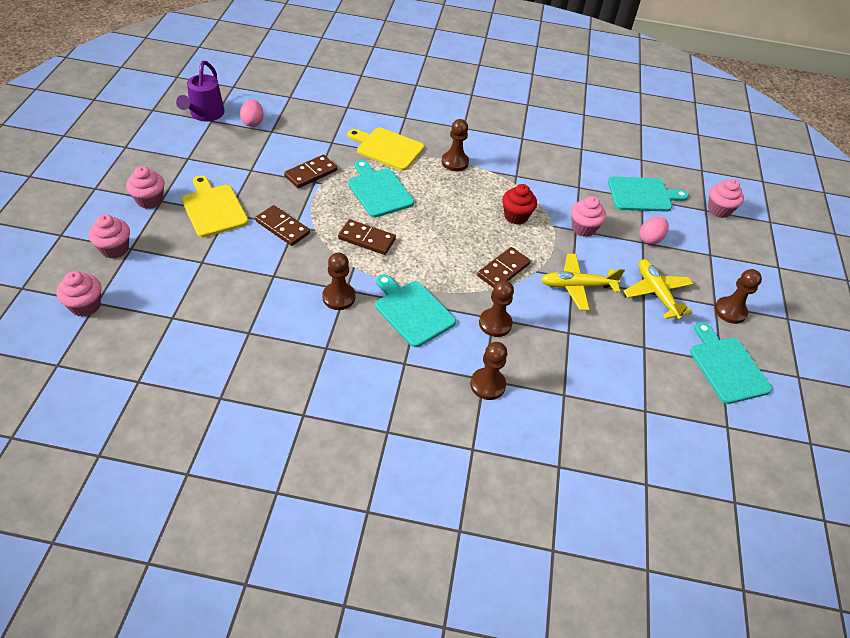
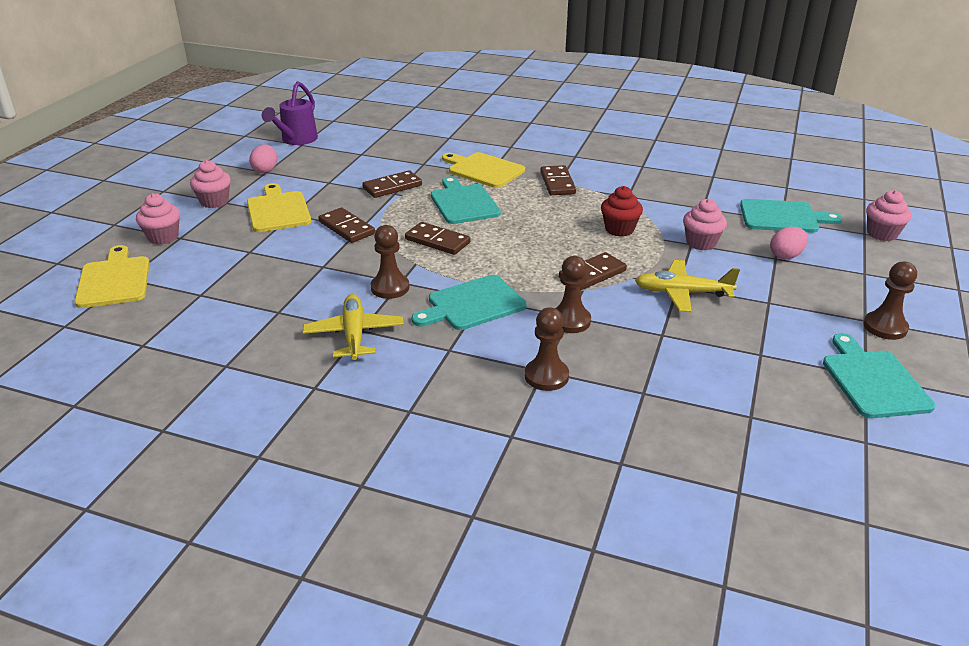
camera: 15 degrees right, 15 degrees down
(85, 306) = (114, 280): pink cupcake -> yellow cutting board
(253, 122) = (344, 147): pink egg -> pink egg (265, 170)
(412, 311) = (472, 304): turquoise cutting board -> turquoise cutting board turned 90 degrees counterclockwise
(455, 162) = (557, 183): brown pawn -> brown domino
(656, 293) = (785, 305): yellow plane -> yellow plane (354, 334)

